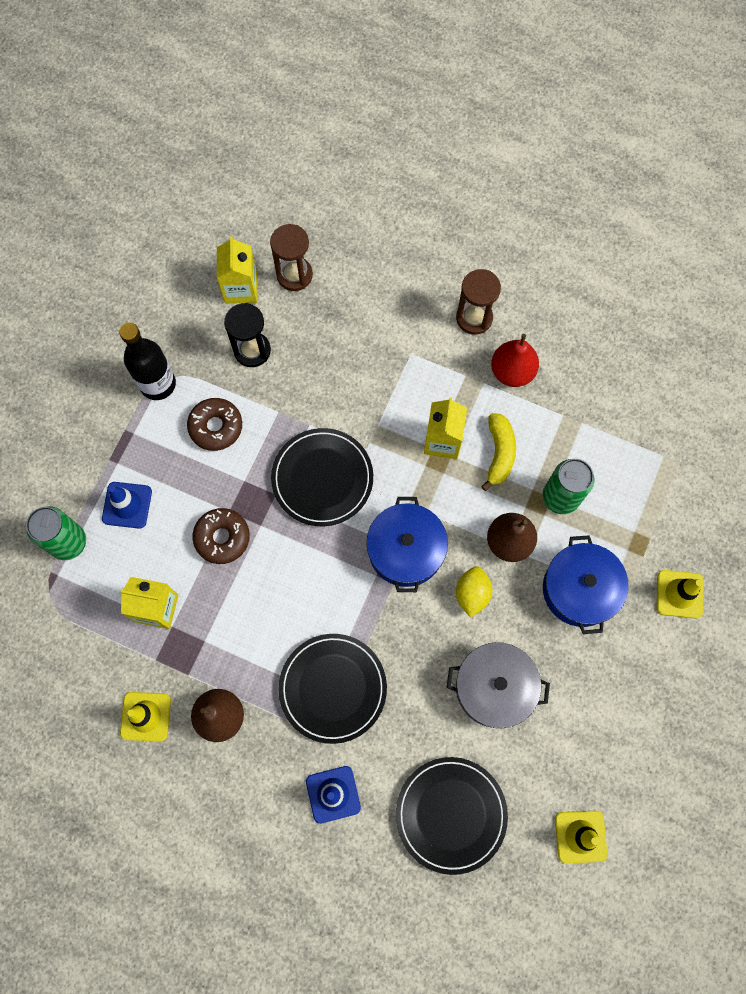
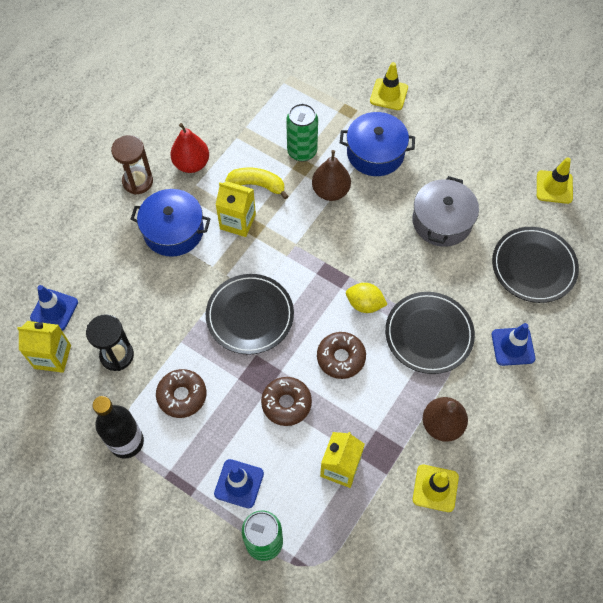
camera: 80 degrees left, 10 degrees down
(286, 589) = (341, 358): none -> brown donut
(294, 275) = (54, 310): brown hourglass -> blue traffic cone
(406, 550) = (324, 263): blue pot -> blue pot (173, 231)
(472, 594) = (367, 223): yellow lemon -> yellow lemon (365, 304)

